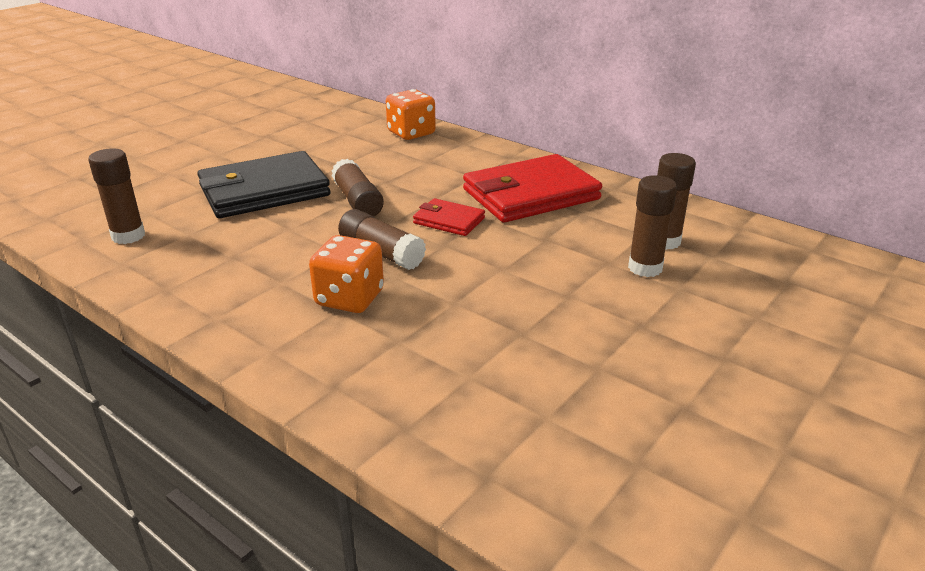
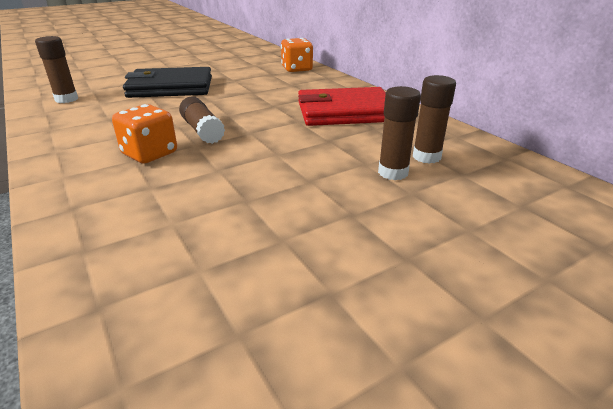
camera: 20 degrees right, 0 degrees up
(358, 201) = (221, 100): brown glue stick -> none
(449, 220) = (269, 119): red wallet -> none

